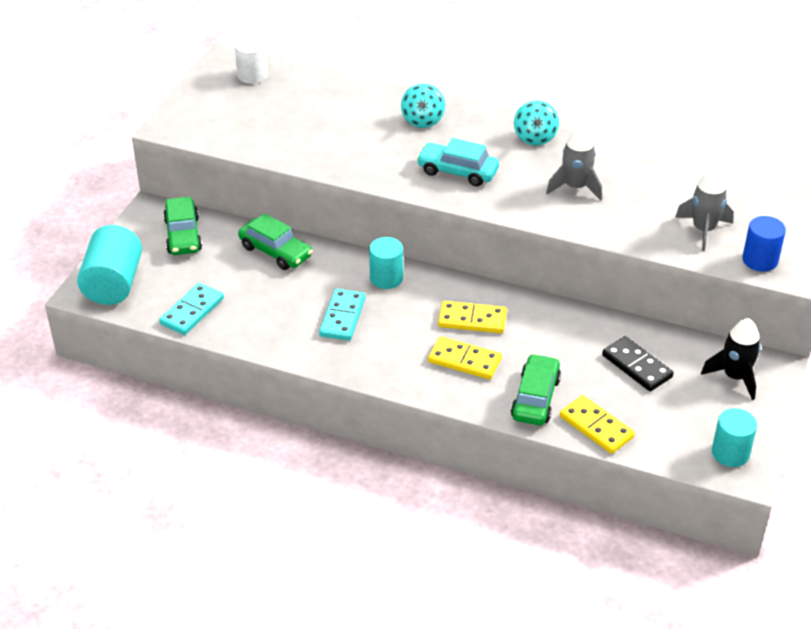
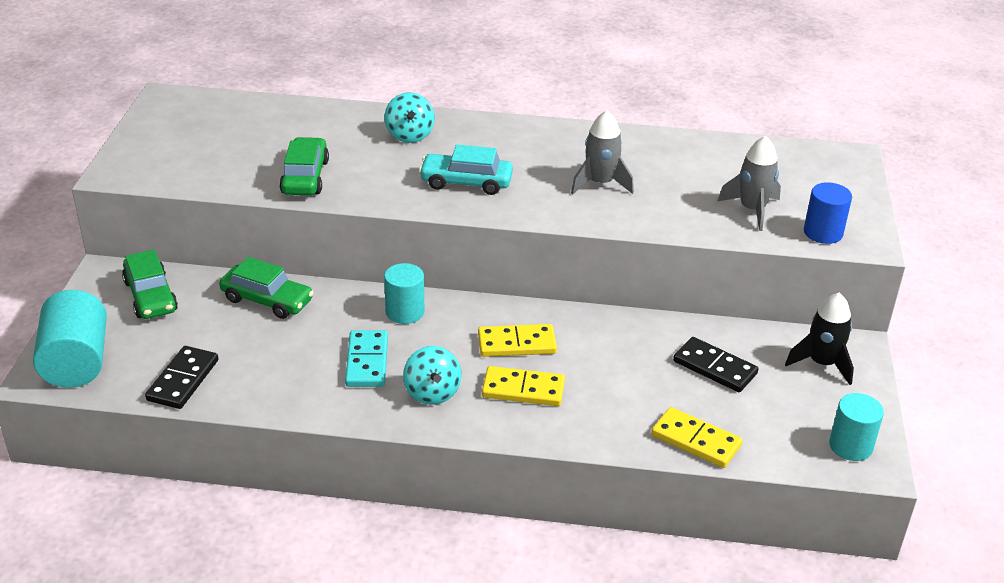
camera: 15 degrees left, 5 degrees down
(192, 311) = (183, 380): turquoise domino -> black domino
(252, 75) = (201, 110): white cylinder -> none
(535, 137) = (538, 139): turquoise spinning top -> turquoise spinning top (432, 392)
(535, 398) = (617, 419): green car -> green car (305, 177)

